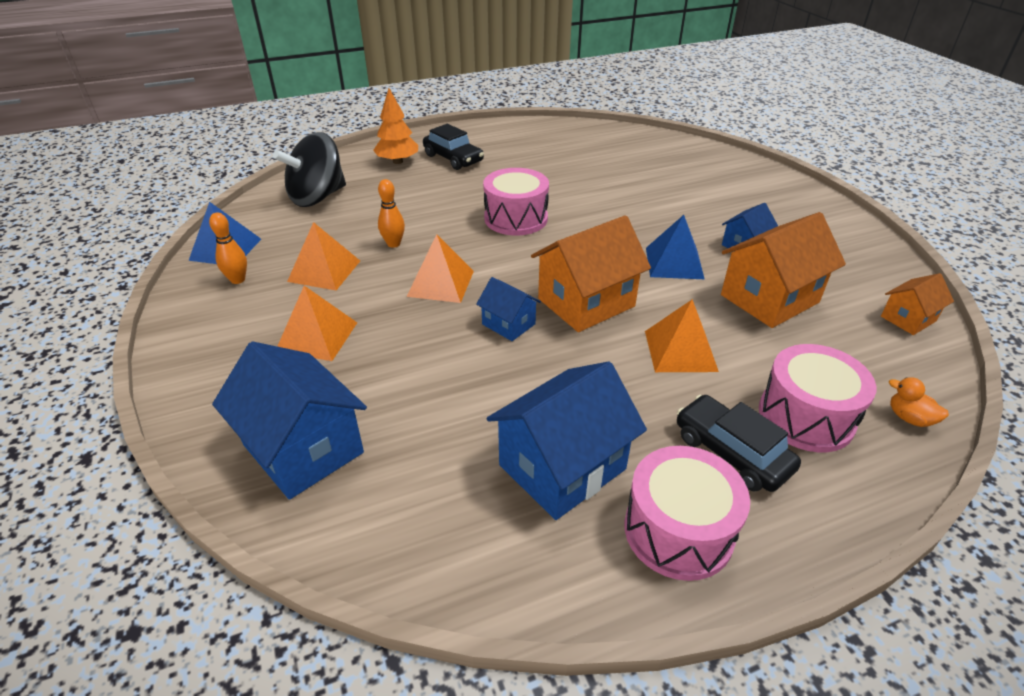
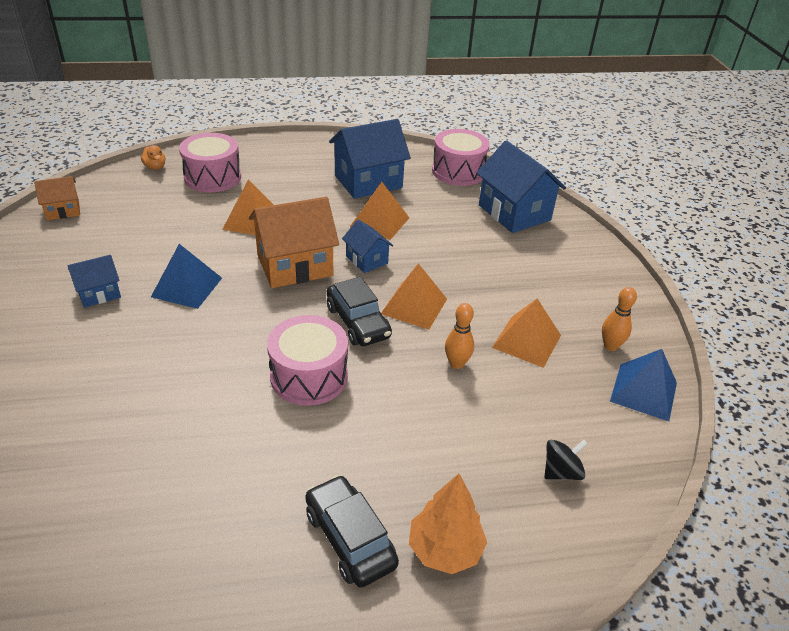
camera: 170 degrees left, 0 degrees up
(317, 197) = (561, 472): black spinning top -> black spinning top, size x0.47
(317, 336) = (520, 277): orange pyramid -> orange pyramid (379, 222)
(678, 530) = (325, 154): pink drum -> pink drum (458, 171)
(731, 452) = (272, 172): black car -> black car (358, 322)
(769, 299) = (144, 242): orange house -> none

